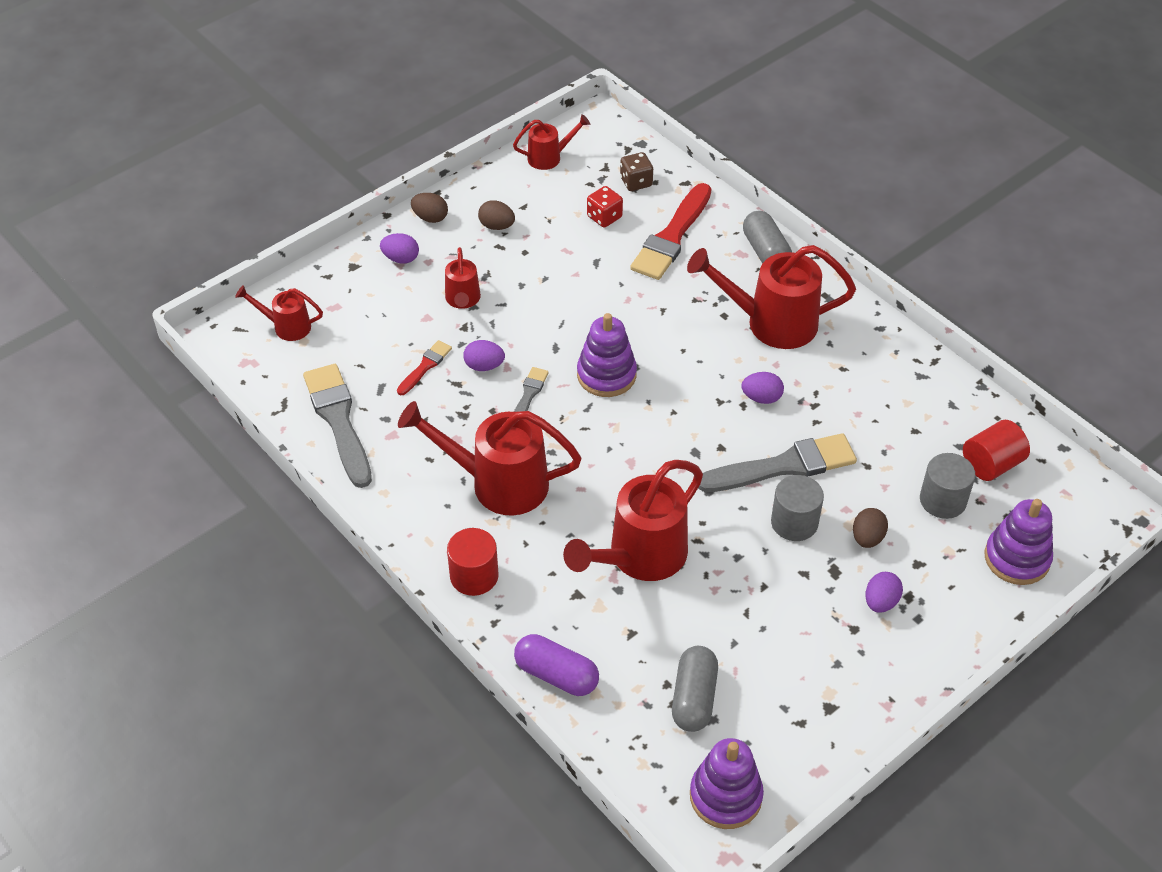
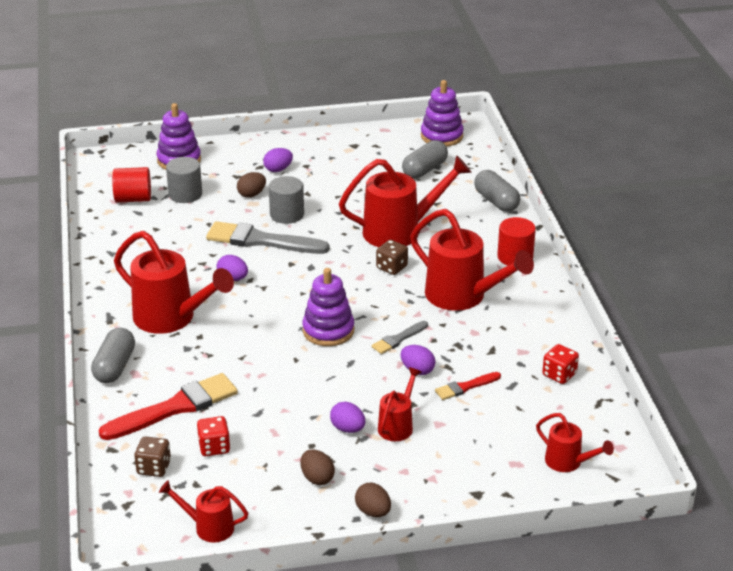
camera: 150 degrees left, 15 degrees down
(339, 421) = (559, 375): grey brush -> red dice
(401, 258) = (428, 483): purple egg -> purple egg (348, 429)
(556, 675) = (496, 201): purple capsule -> grey capsule
(606, 492) = (391, 267): none -> brown dice

